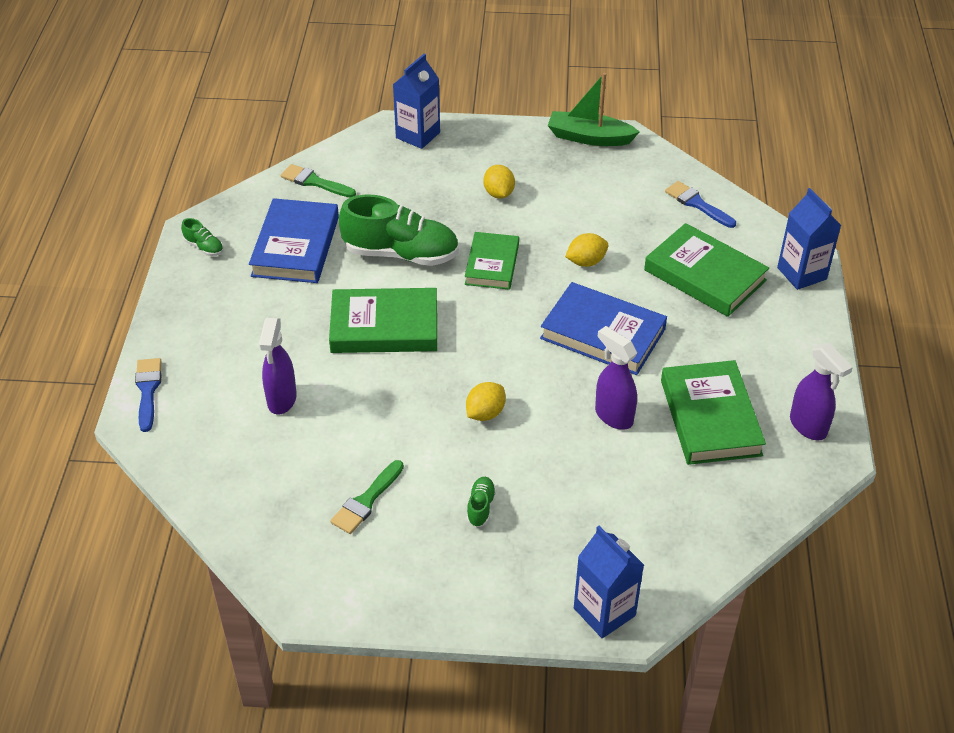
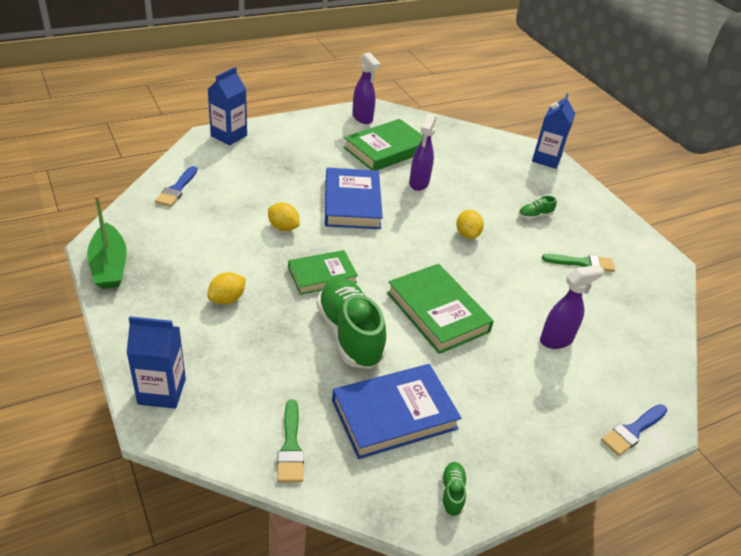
camera: 125 degrees left, 5 degrees down
(485, 413) = (467, 234): yellow lemon -> yellow lemon turned 75 degrees clockwise
(704, 275) = (259, 172): green book -> none
(808, 427) = (362, 118): purple spray bottle -> purple spray bottle turned 120 degrees clockwise

